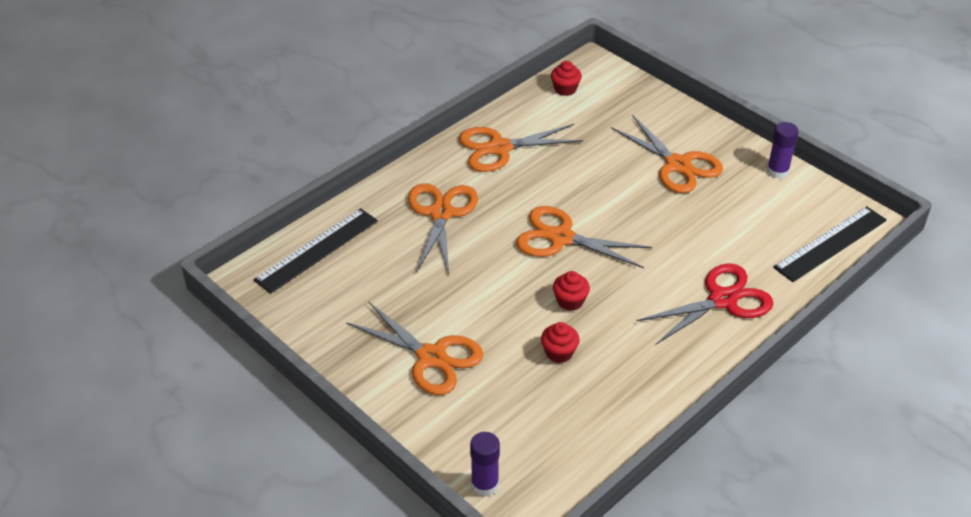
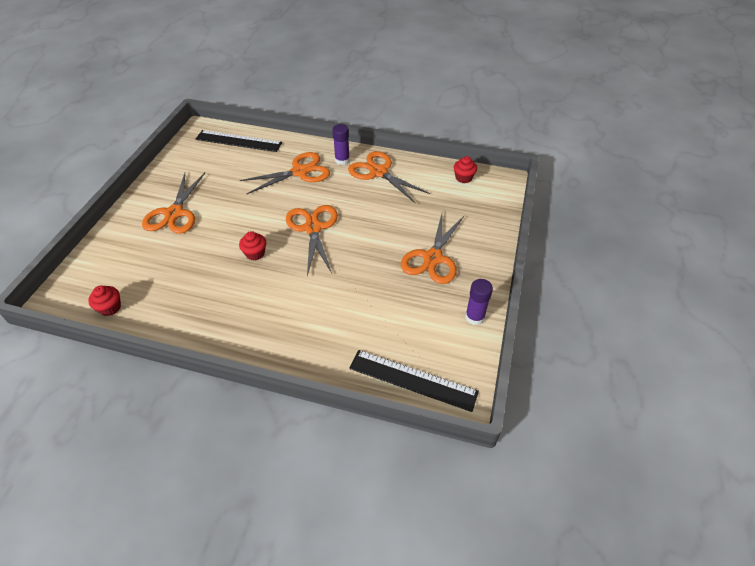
camera: 60 degrees right, 5 degrees up
(485, 484) = (77, 273): purple glue stick -> purple glue stick (342, 160)
(559, 353) = (204, 265): red cupcake -> red cupcake (110, 308)
(722, 300) = (303, 332): red scissors -> none

